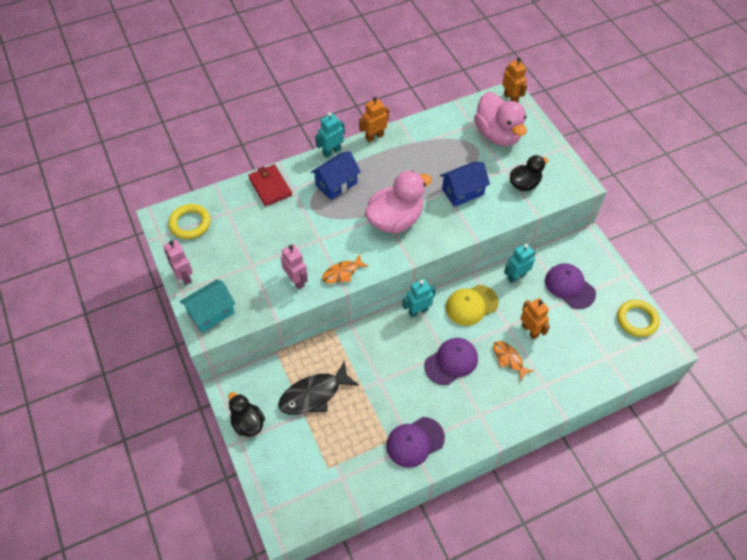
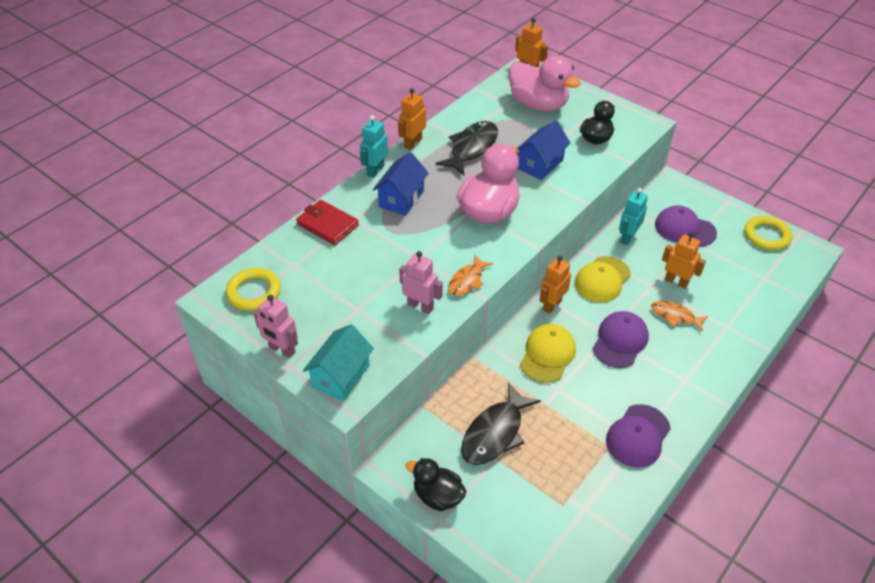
camera: 25 degrees left, 10 degrees down
(389, 350) = (547, 355): none -> yellow cap
(417, 157) = (471, 148): none -> black fish
(418, 311) = (552, 305): turquoise robot -> orange robot

